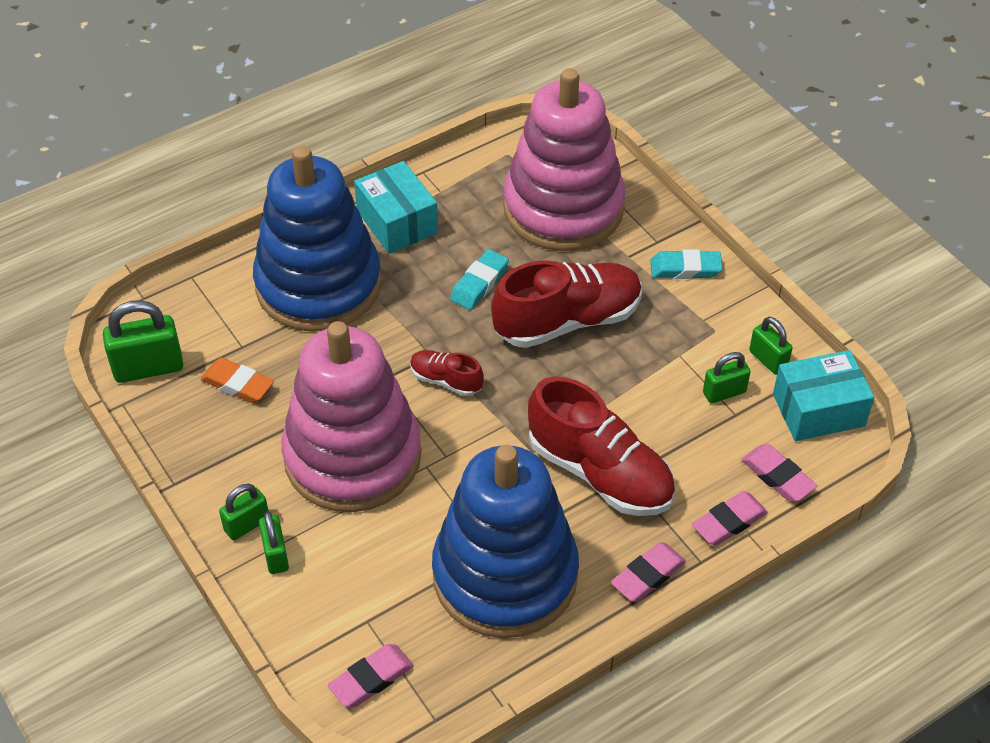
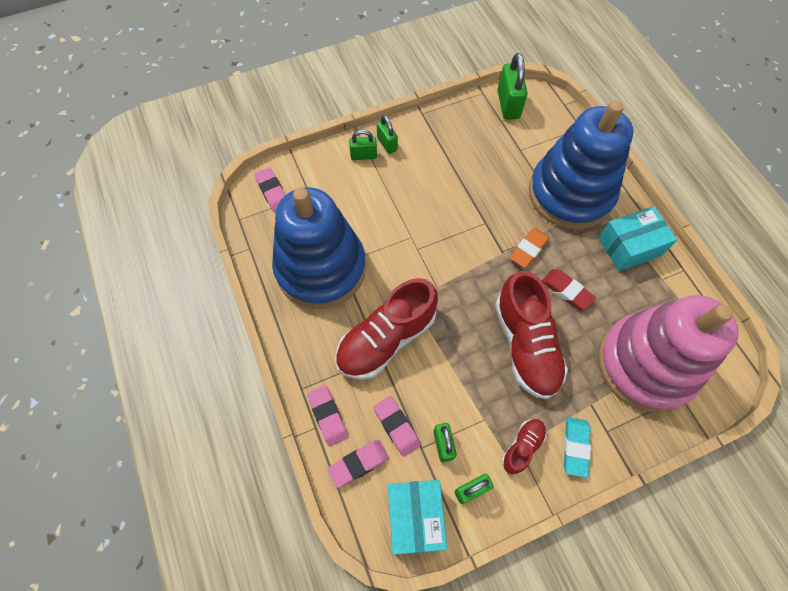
camera: 100 degrees right, 15 degrees up
(238, 384) = (490, 146): orange eraser -> orange eraser (528, 249)
(352, 456) = (425, 199): pink stacking toy -> none
(446, 380) = (479, 257): red shoe -> red shoe (522, 447)
(479, 283) = (566, 291): turquoise eraser -> red eraser
(648, 575) = (299, 352): pink eraser -> pink eraser (396, 426)

